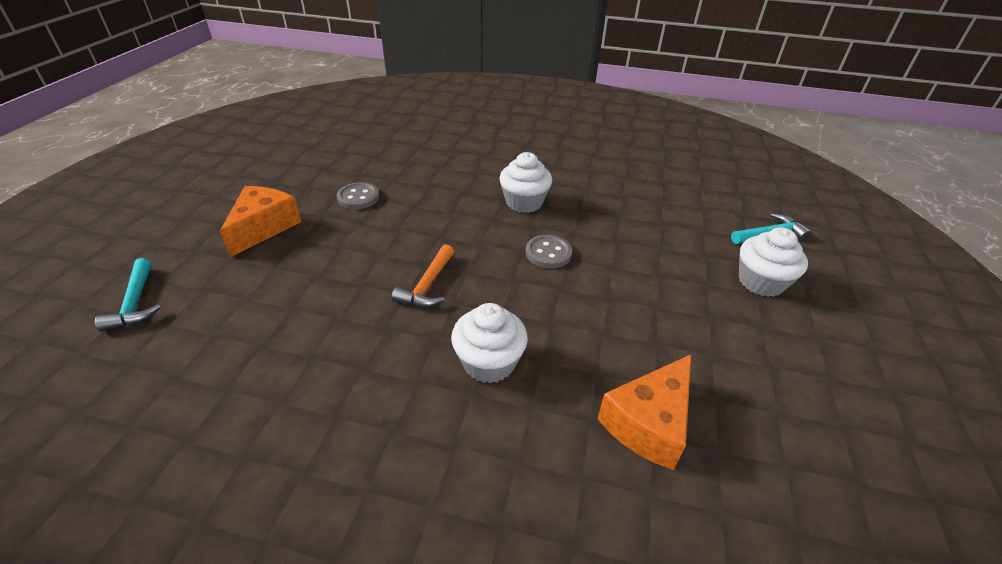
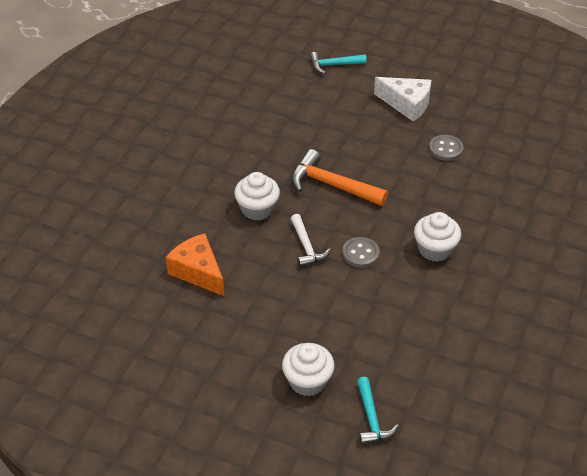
camera: 100 degrees right, 5 degrees up
(264, 227) = (407, 104): orange cheese -> white cheese
(428, 285) = (332, 185): orange hammer -> orange hammer, size x1.60
(552, 300) = (306, 247): none -> white hammer

